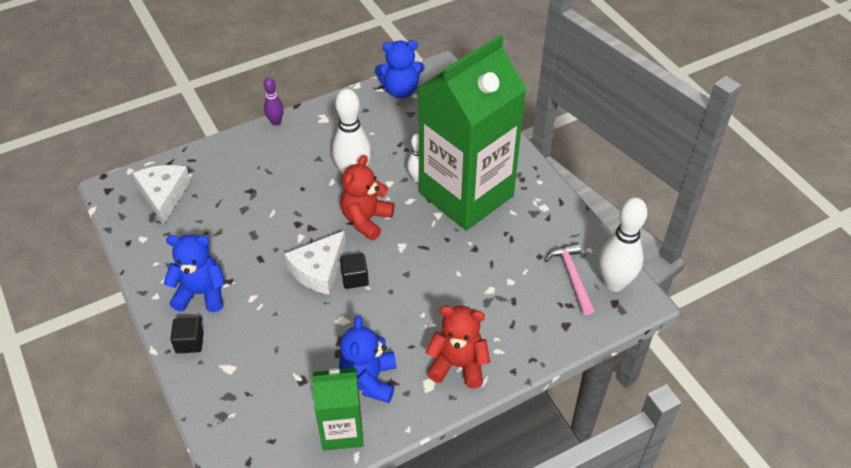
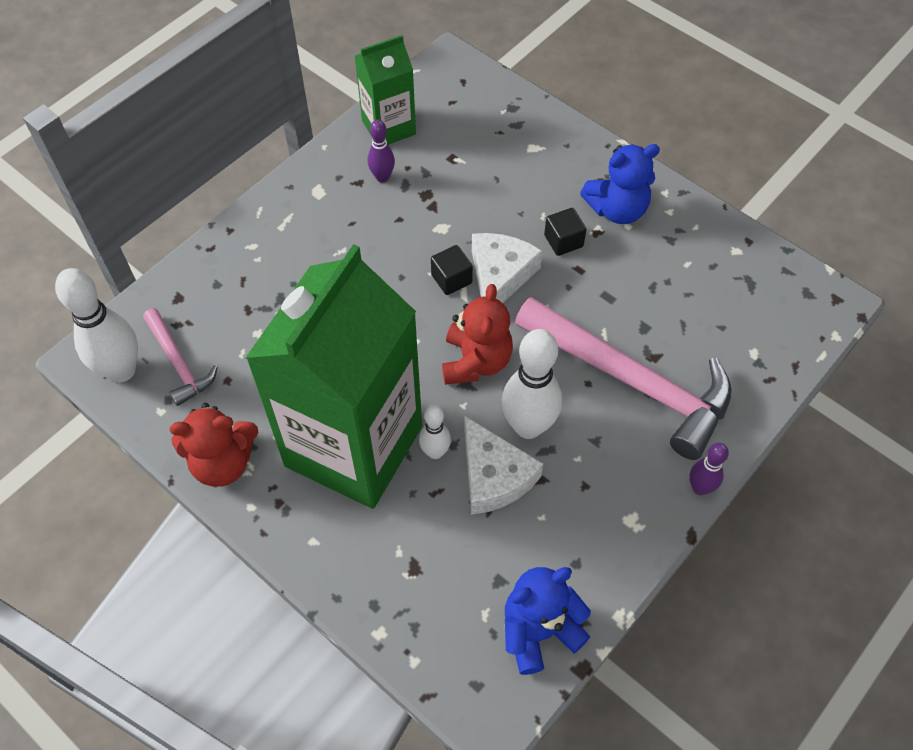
camera: 160 degrees right, 10 degrees up
(164, 195) = (760, 314): white cheese -> white cheese (494, 476)
(189, 342) = (591, 158): black cube -> black cube (563, 241)
(275, 181) = (632, 381): none -> pink hammer
(369, 380) = (382, 177): blue teddy bear -> purple bowling pin
(458, 365) = (293, 218): red teddy bear -> red teddy bear (223, 462)

